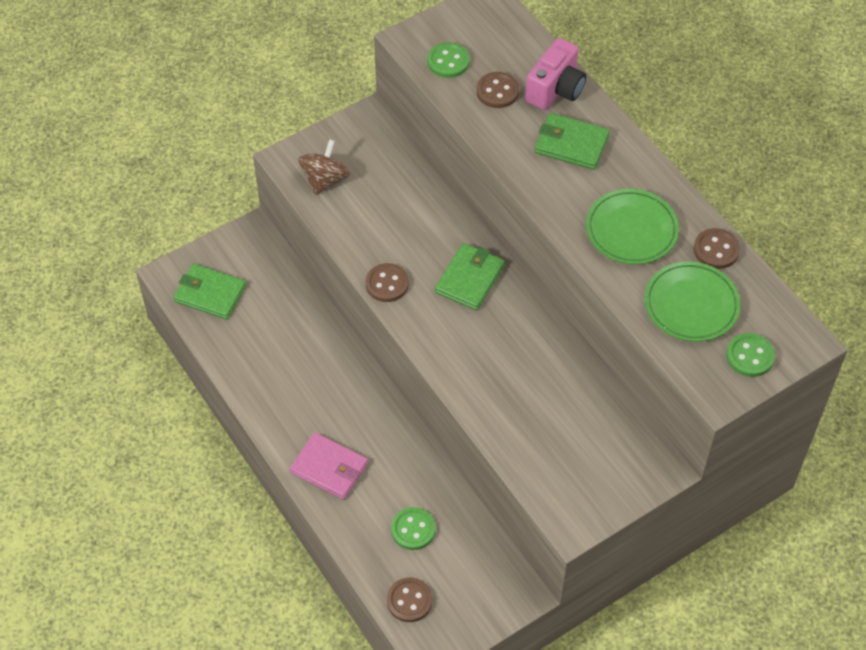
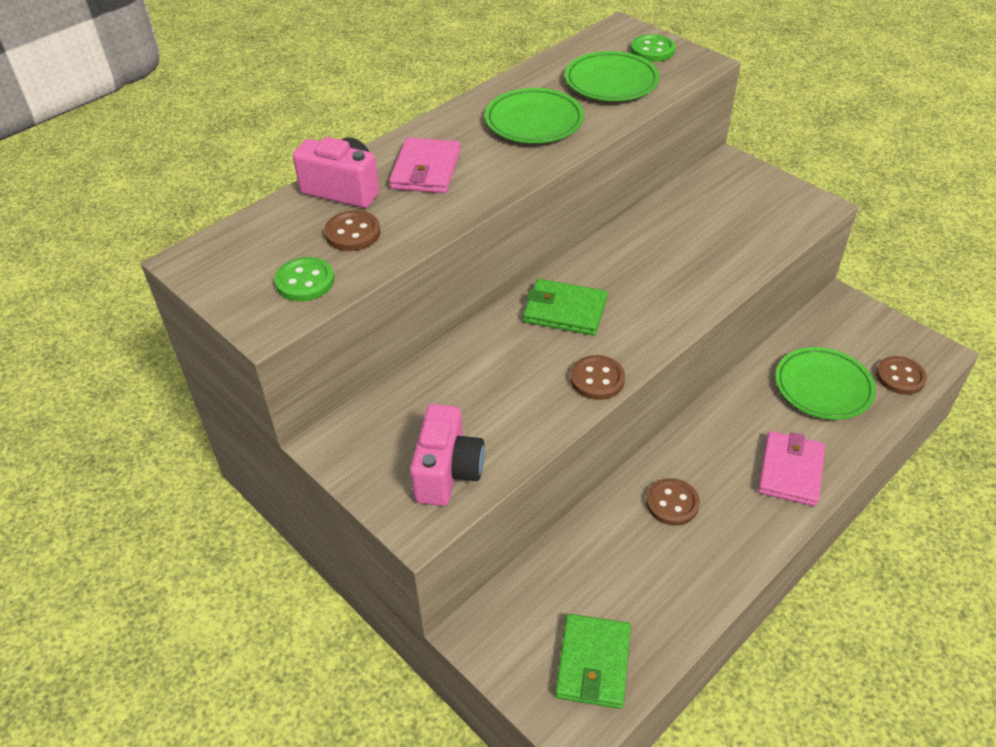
camera: 100 degrees left, 10 degrees down
(325, 180) = (448, 472): brown spinning top -> pink camera
(413, 529) = (823, 387): green button -> green plate
(571, 144) = (426, 170): green wallet -> pink wallet
(716, 250) = (539, 74): brown button -> brown button (672, 503)

